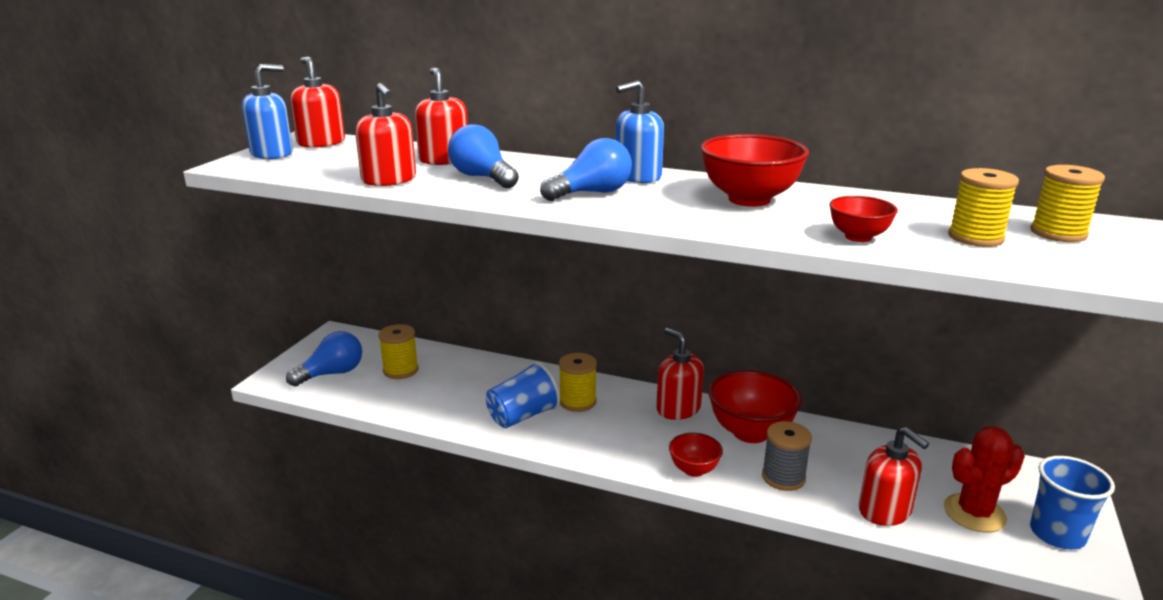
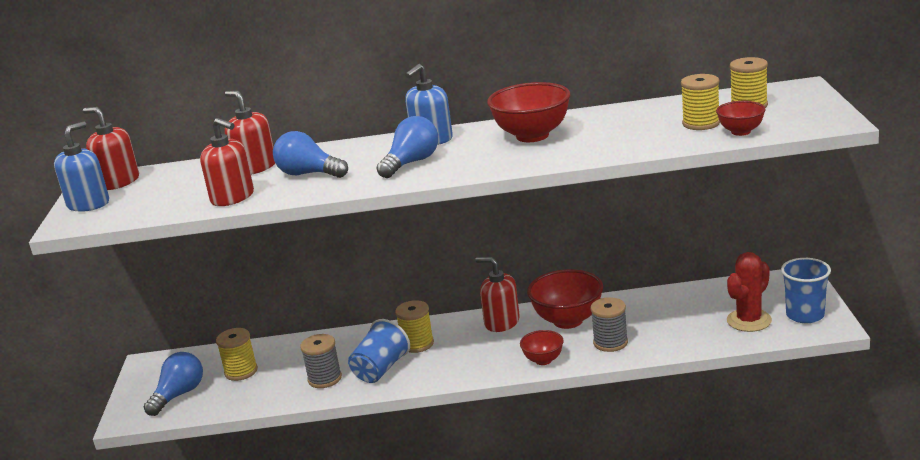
camera: 20 degrees left, 0 degrees up
(464, 406) = (325, 379): none -> grey spool
(858, 237) = (628, 144): red bowl -> red bowl (741, 132)
(885, 510) = (691, 339): red soap dispenser -> none

